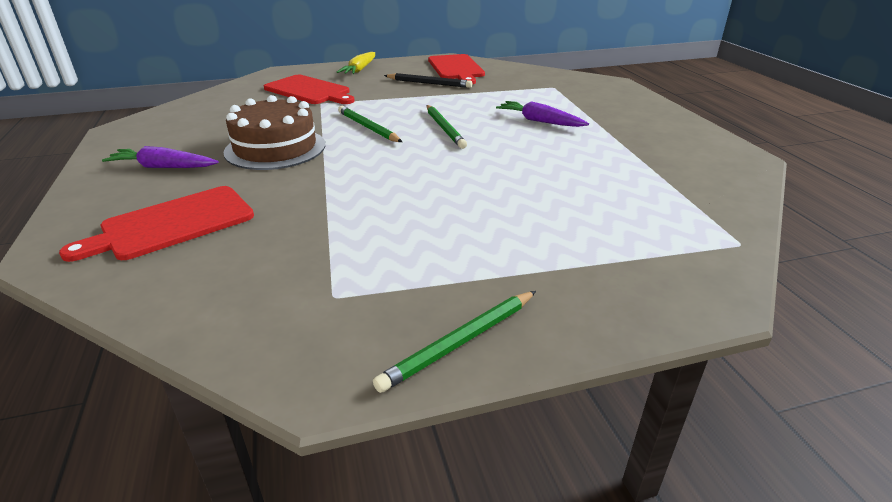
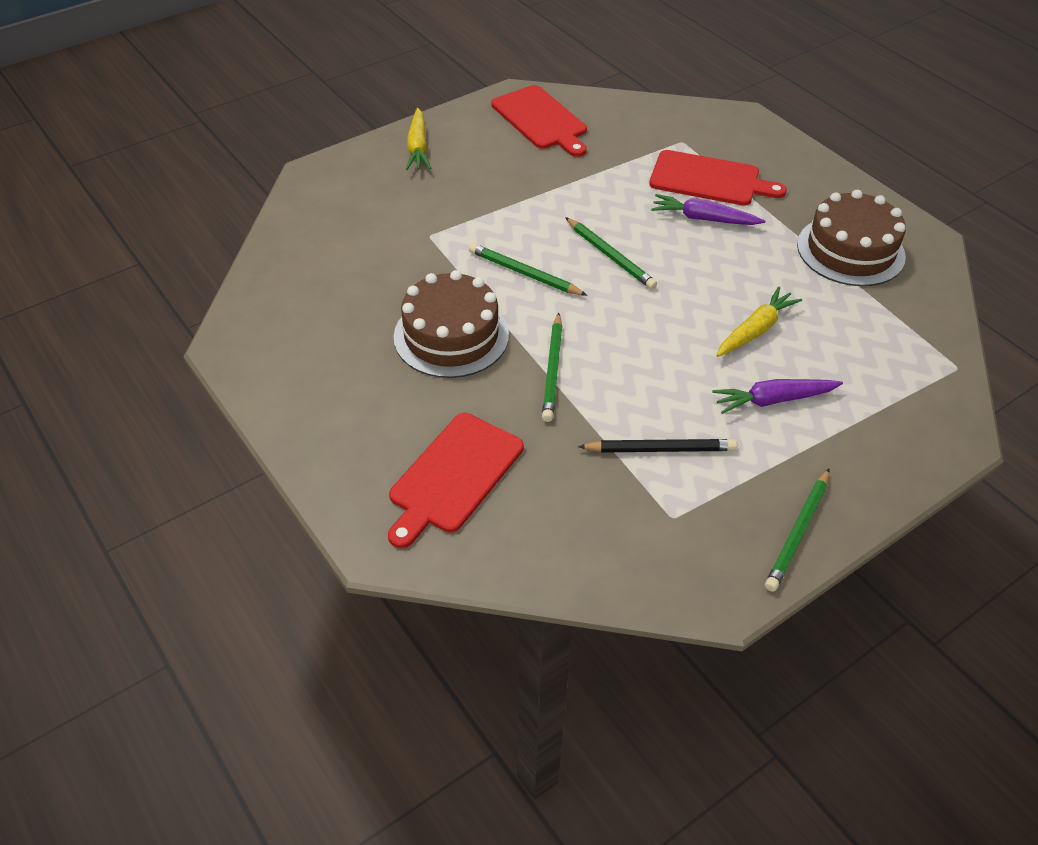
camera: 20 degrees left, 15 degrees up
(163, 167) = (356, 398): purple carrot -> purple carrot (773, 400)
(309, 91) = (393, 212): red cutting board -> red cutting board (709, 179)
(331, 178) = (553, 370): none -> green pencil
(429, 83) = (530, 163): black pencil -> black pencil (660, 449)
(535, 184) = (755, 330): none -> yellow carrot
(662, 153) = (850, 250): none -> brown cake

